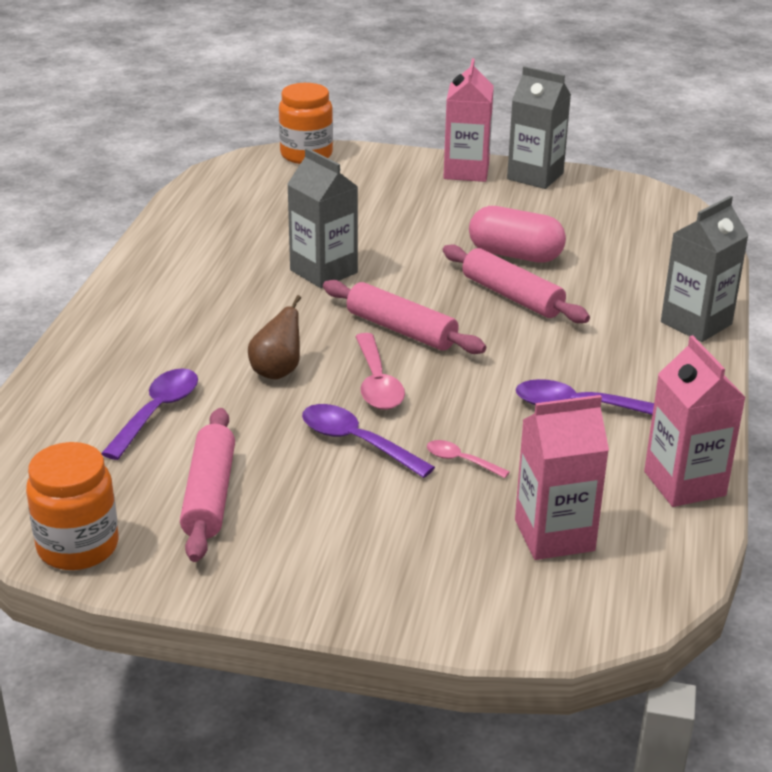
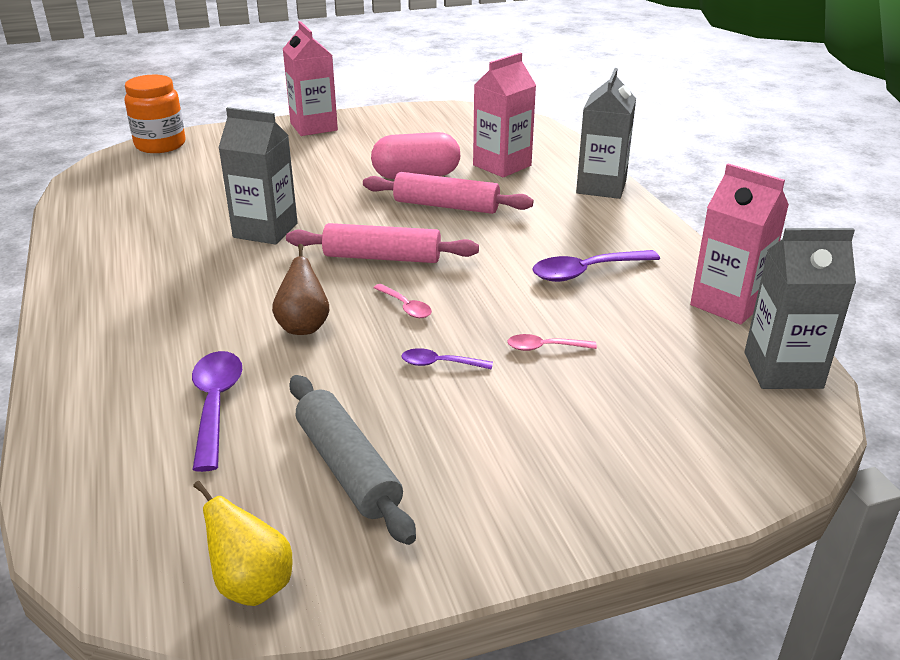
camera: 30 degrees left, 0 degrees up
(78, 546) = (252, 585): orange jar -> yellow pear
(209, 495) = (347, 468): pink rolling pin -> grey rolling pin
(357, 442) = (440, 364): purple spoon -> purple spoon, size x0.57
(377, 383) = (405, 307): pink spoon -> pink spoon, size x0.57
(535, 176) = (372, 118): grey carton -> grey carton (782, 370)
(554, 535) = (684, 381): pink carton -> pink carton (502, 165)

